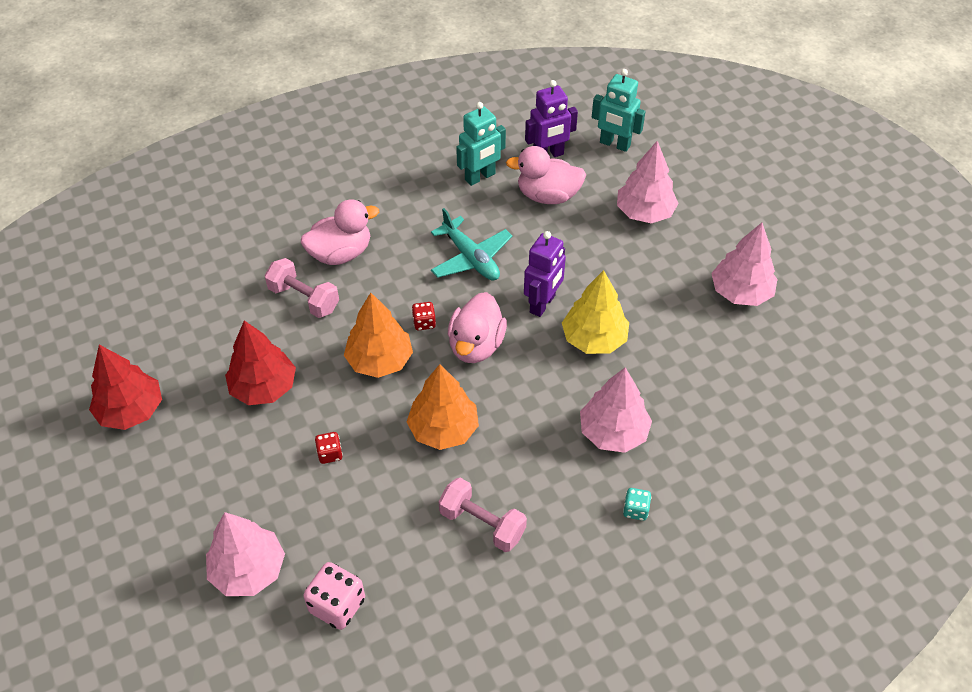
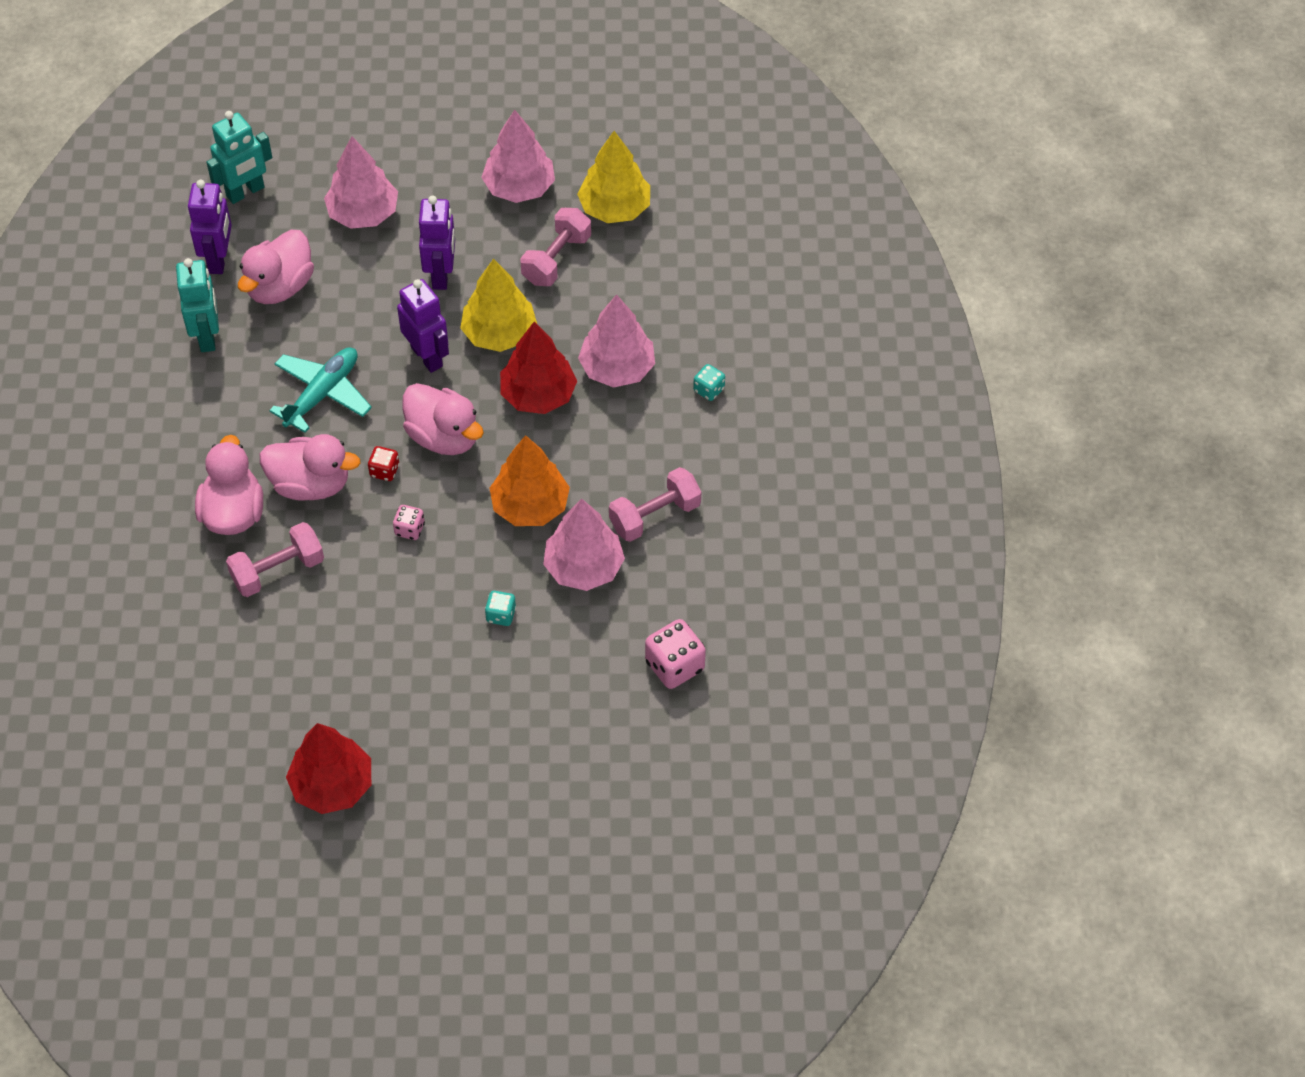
camera: 65 degrees left, 5 degrees up
(249, 570) = (595, 729): pink tree -> pink tree (584, 567)
(263, 387) = (379, 648): red tree -> red tree (538, 395)
(330, 454) = (501, 615): red dice -> turquoise dice
(380, 360) = (409, 529): orange tree -> pink dice
(388, 285) = (311, 484): none -> pink duck
(471, 258) = (322, 394): turquoise plane -> turquoise plane turned 45 degrees counterclockwise
(623, 280) = (441, 275): none -> purple robot
(690, 345) = (556, 259): none -> pink dumbbell
(770, 362) = (614, 208): none -> yellow tree

